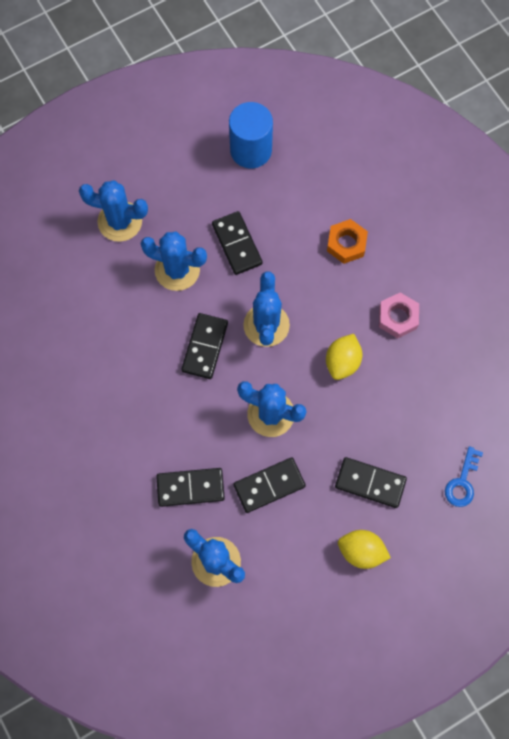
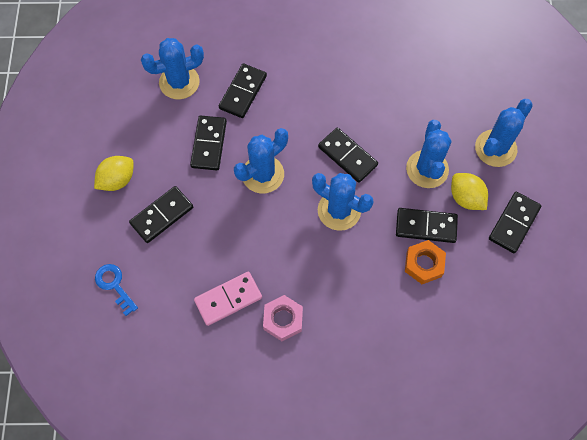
camera: 120 degrees right, 5 degrees down
(177, 270) = (427, 169): blue cactus -> blue cactus turned 45 degrees counterclockwise
(190, 175) = (513, 223): none -> black domino
(251, 150) = (515, 287): blue cylinder -> none
(342, 362) = (271, 251): yellow lemon -> yellow lemon (466, 198)
(346, 244) = (376, 317): orange nut -> orange nut (424, 264)
(409, 374) = (228, 299): none -> pink domino

